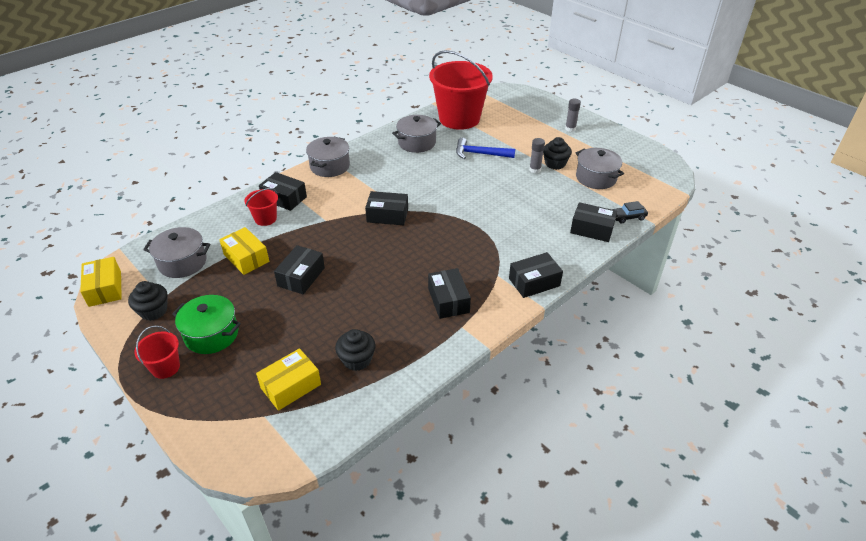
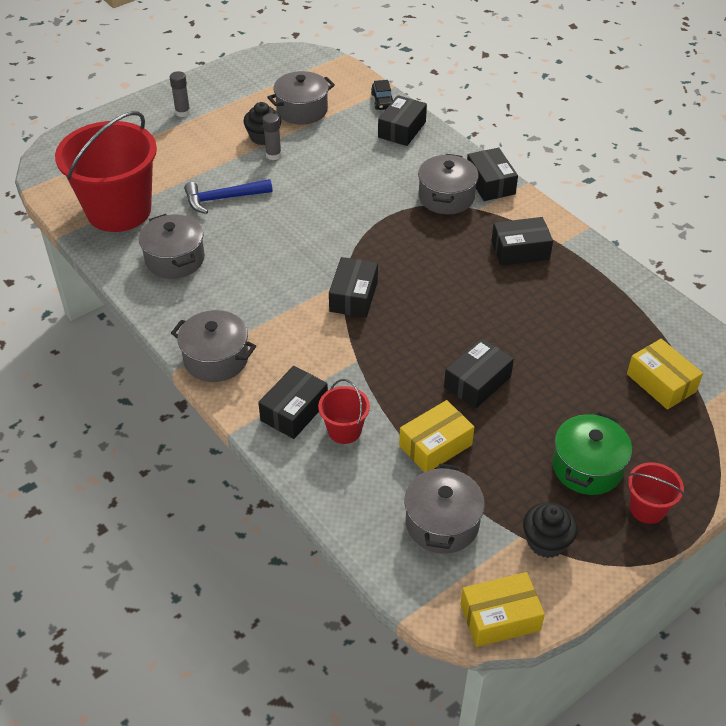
camera: 85 degrees left, 5 degrees up
(301, 277) = (477, 382): black box -> black box turned 75 degrees counterclockwise
(357, 360) = (616, 327): black cupcake -> none
(480, 154) = (223, 199): blue hammer -> blue hammer turned 60 degrees clockwise
(508, 257) = (446, 197): none -> grey pot

